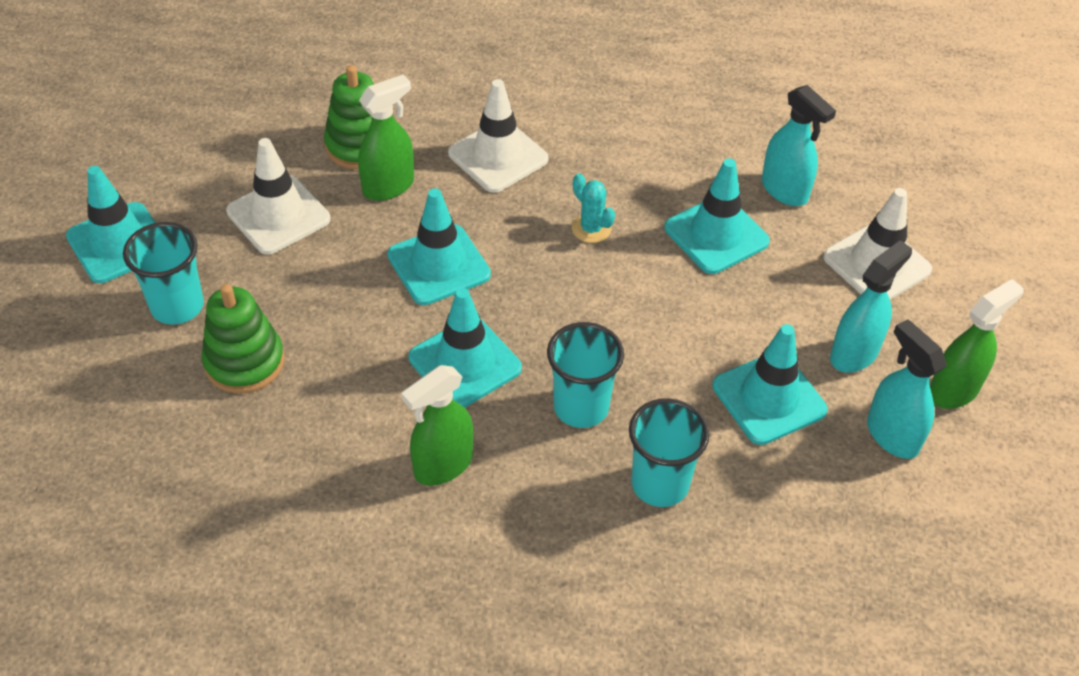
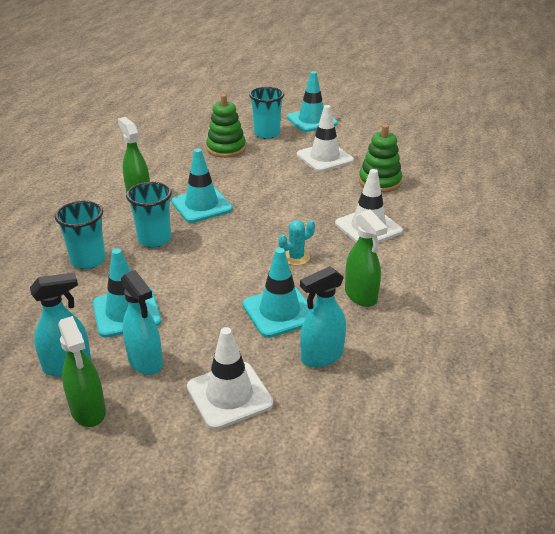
camera: 100 degrees right, 15 degrees down
(389, 186) = (344, 189): green spray bottle -> green spray bottle (361, 296)
(439, 265) = (277, 202): turquoise traffic cone -> none

